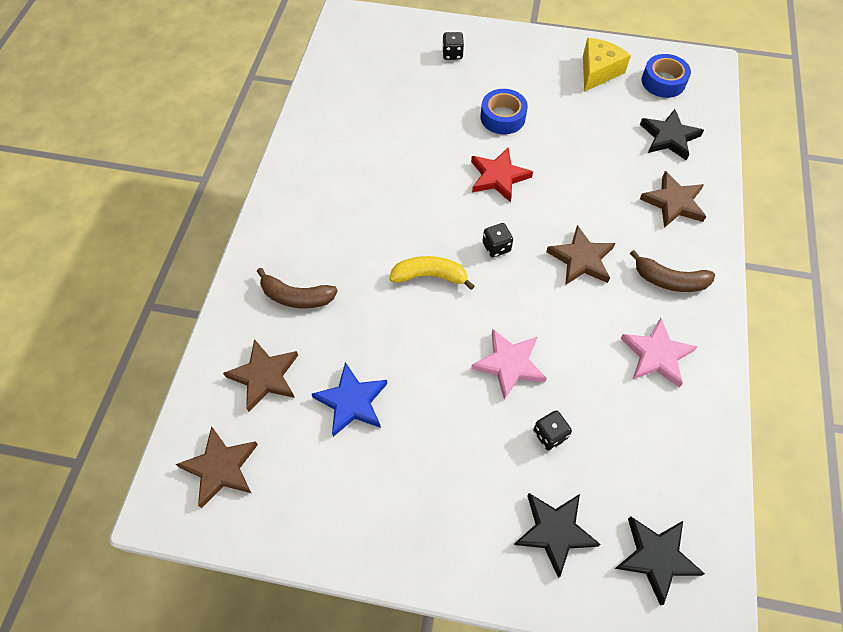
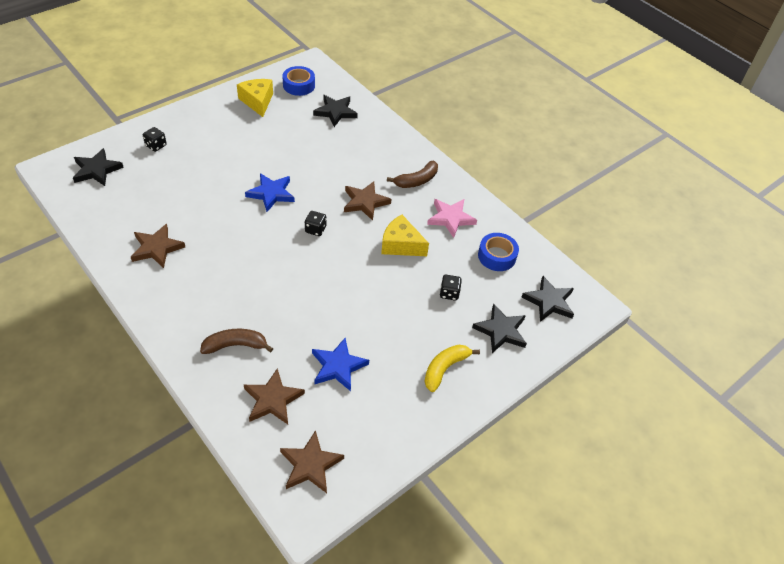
camera: 55 degrees left, 10 degrees down
(296, 297) = (235, 345): brown banana -> brown banana turned 150 degrees counterclockwise
(379, 44) = (96, 170): none -> black star
(430, 276) = (298, 271): yellow banana -> yellow banana (444, 368)
(498, 177) = (271, 193): red star -> blue star
(502, 117) = (233, 161): blue tape -> blue tape (497, 256)
(509, 364) = (392, 279): pink star -> none
(563, 336) = (401, 245): none -> yellow cheese
(674, 202) = (375, 142): brown star -> brown star (157, 248)

